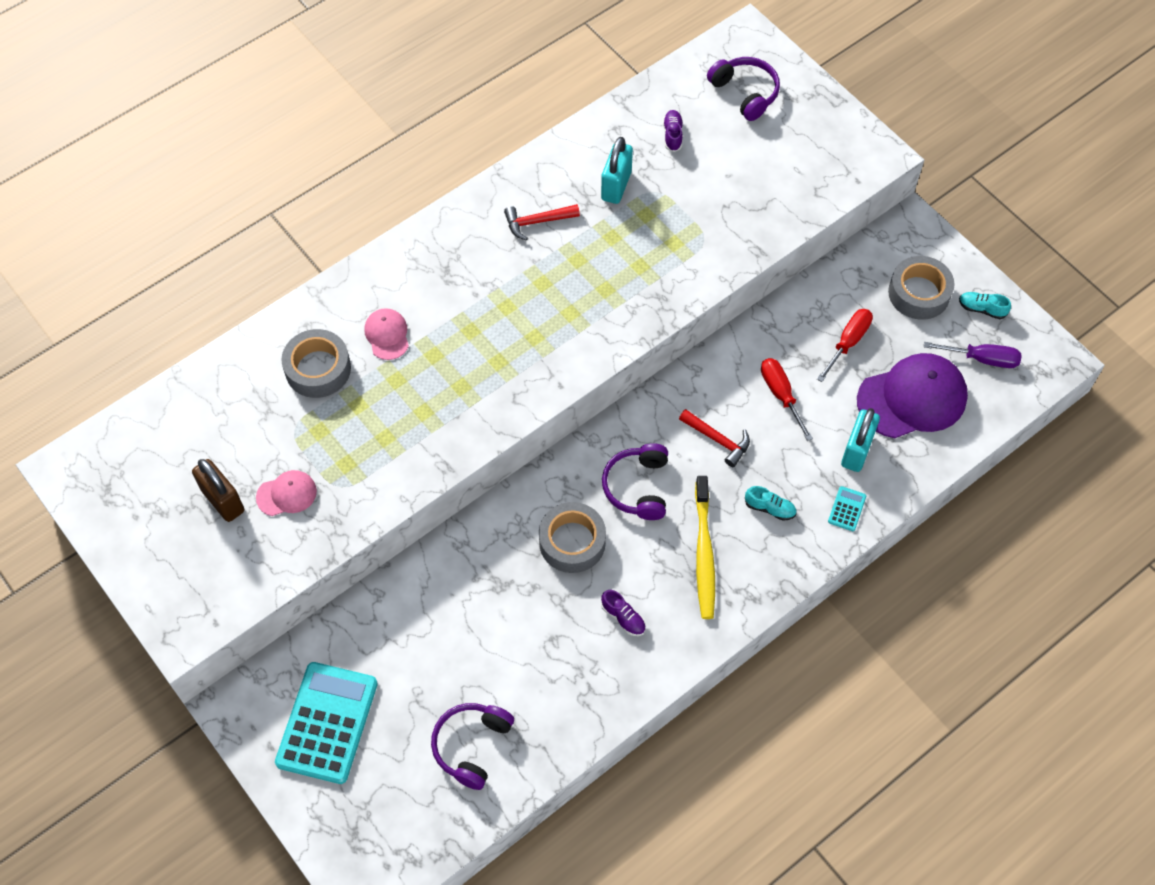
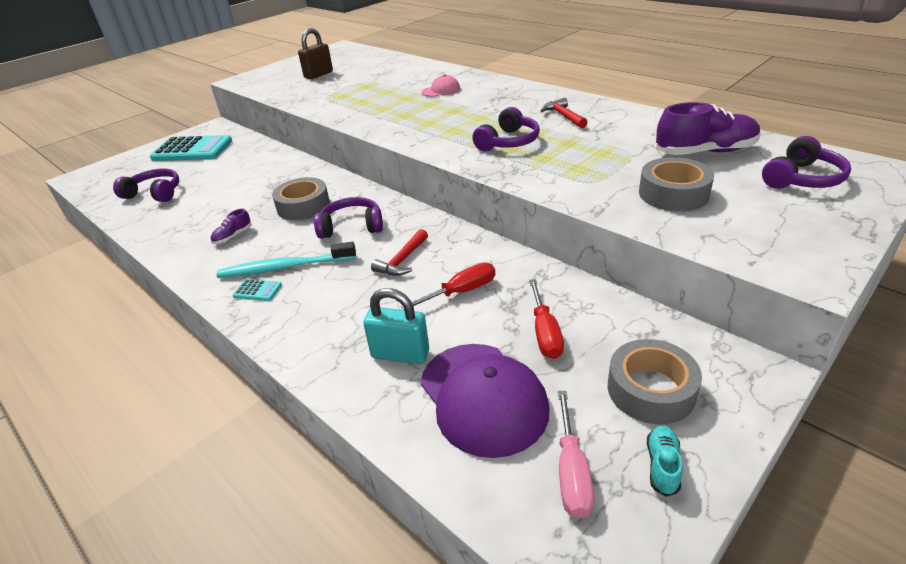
camera: 85 degrees right, 25 degrees down
(287, 494) = (321, 86): pink cap -> none
(318, 369) = (410, 79): grey tape -> grey tape (673, 194)
(589, 289) = (508, 142): none -> purple headphones
(616, 186) = (623, 137): turquoise padlock -> none
(672, 135) = (705, 152): purple shoe -> purple shoe, size x2.13
(704, 553) = (284, 267): yellow toothbrush -> turquoise toothbrush
(770, 508) = (328, 300): turquoise shoe -> none
(846, 509) = (325, 354): turquoise calculator -> turquoise calculator (257, 290)
(848, 343) = (545, 333): red screwdriver -> red screwdriver turned 60 degrees clockwise
(981, 359) = (571, 471): purple screwdriver -> pink screwdriver

